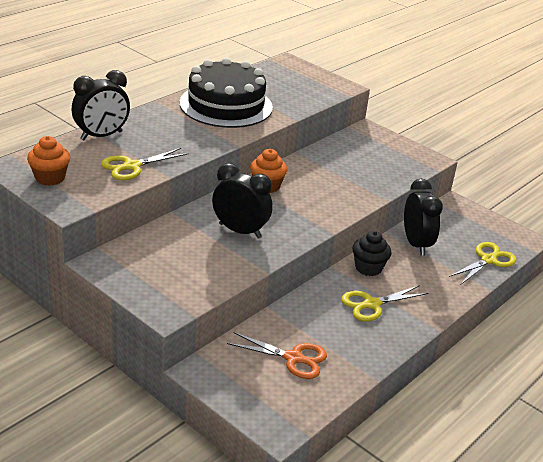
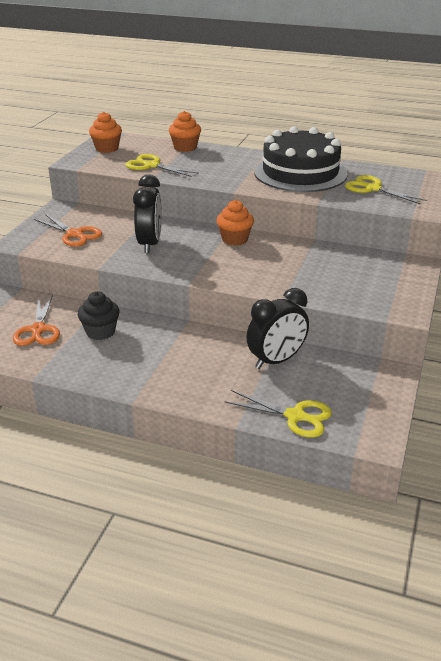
camera: 70 degrees right, 0 degrees up
(101, 136) = (185, 148): black clock -> orange cupcake
(181, 269) = (75, 234): none -> orange scissors
(368, 268) = (204, 340): black cupcake -> black cupcake (100, 332)
(371, 304) = (144, 353): yellow scissors -> yellow scissors (372, 188)

